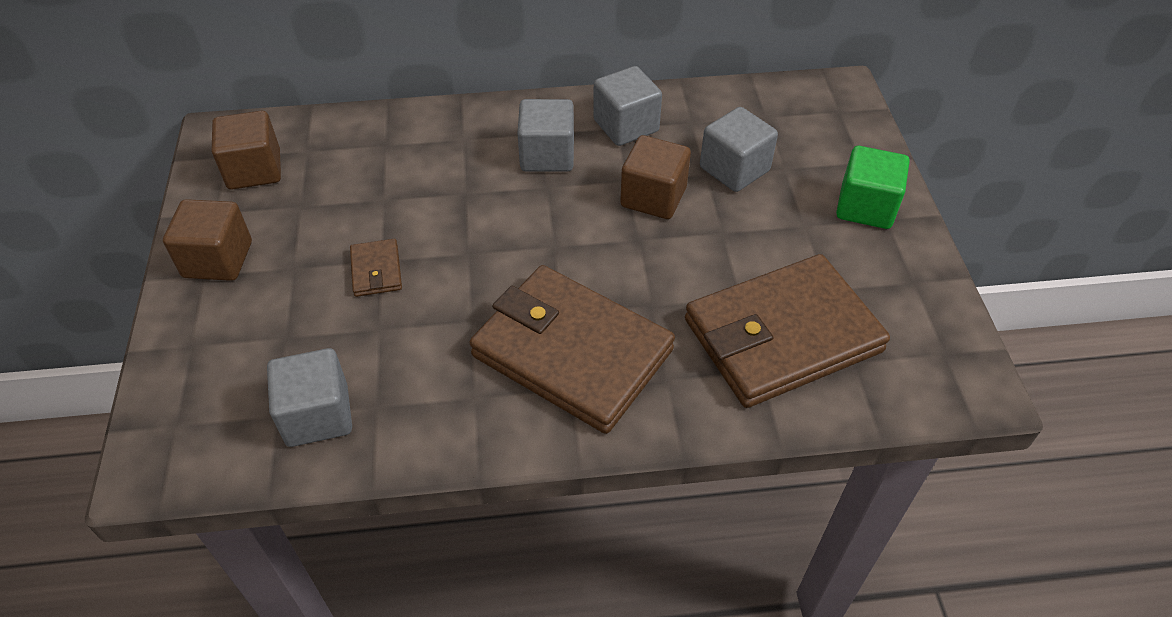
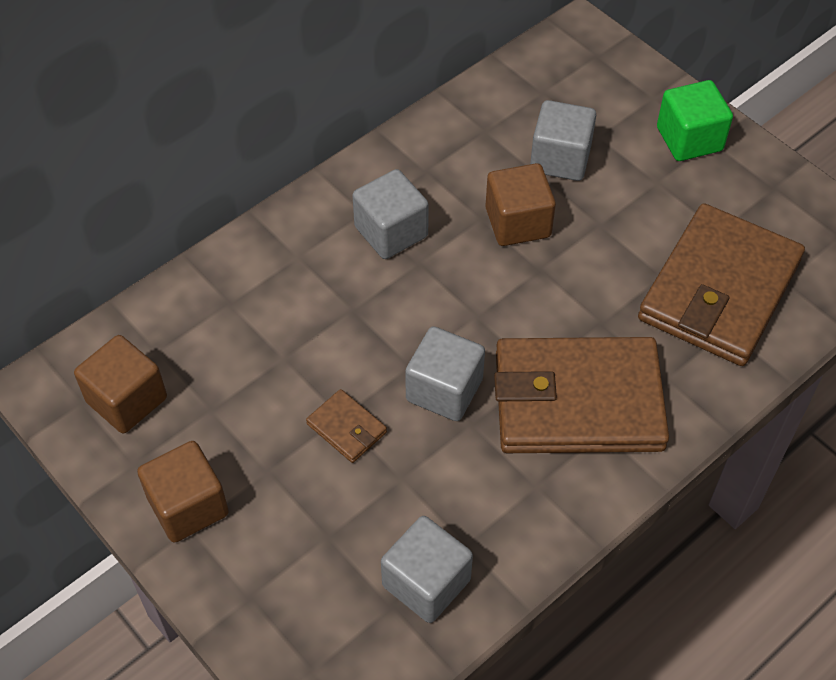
camera: 35 degrees left, 5 degrees up
(626, 126) = (433, 164): grey cube -> grey cube (444, 390)

